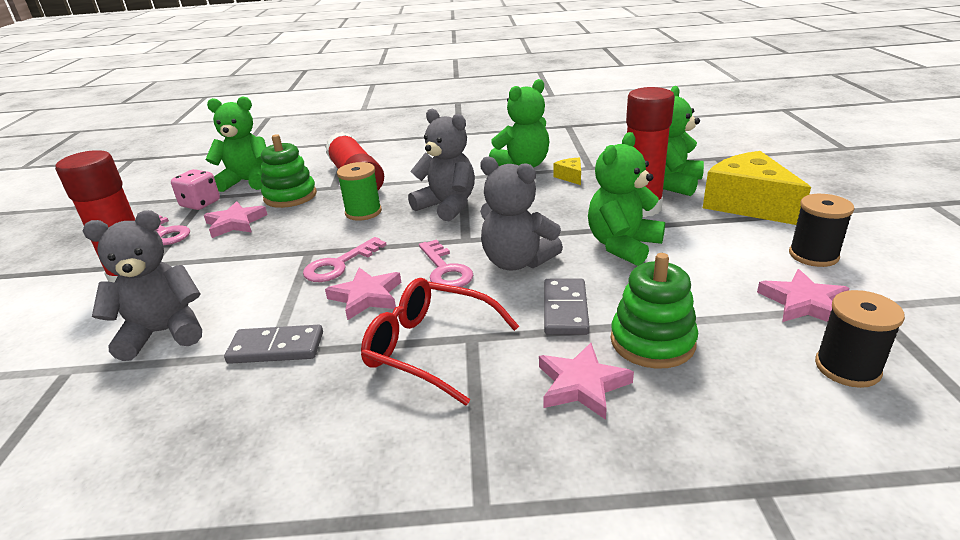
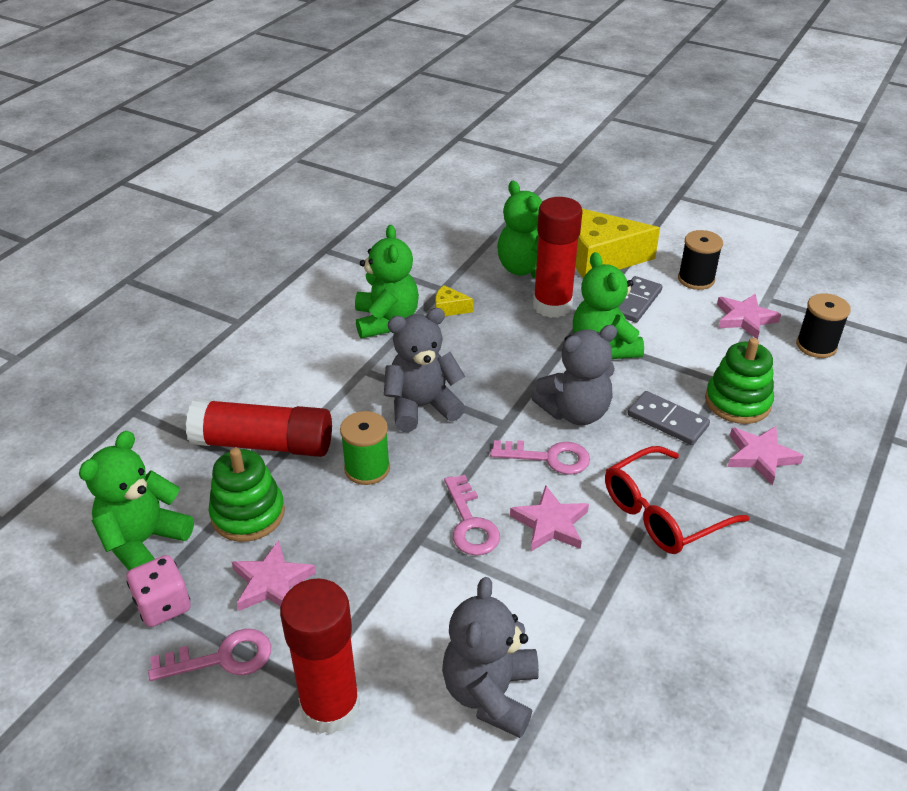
camera: 60 degrees left, 10 degrees up
(276, 348) = (588, 609): grey domino -> grey domino (634, 302)

